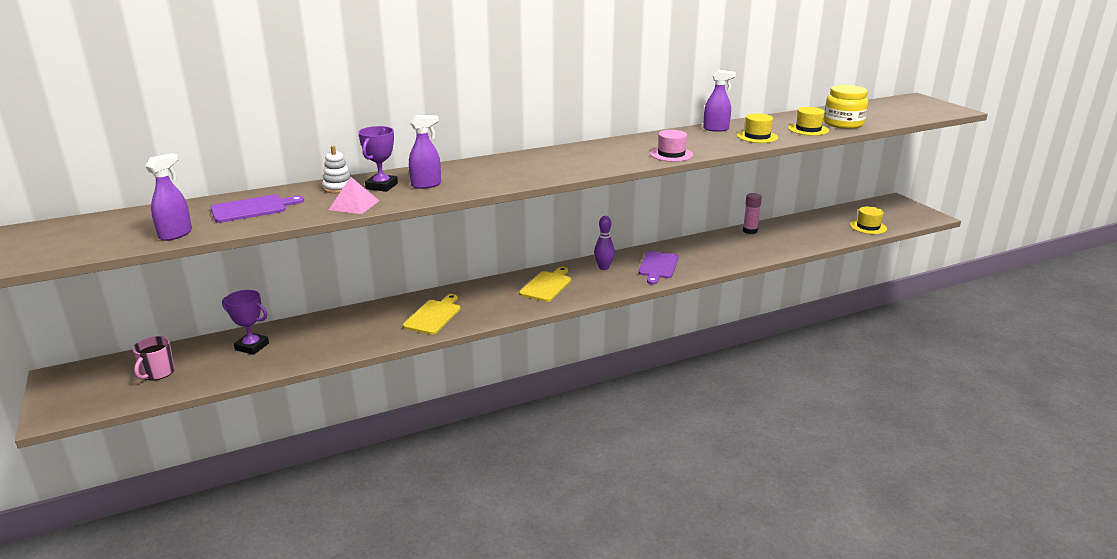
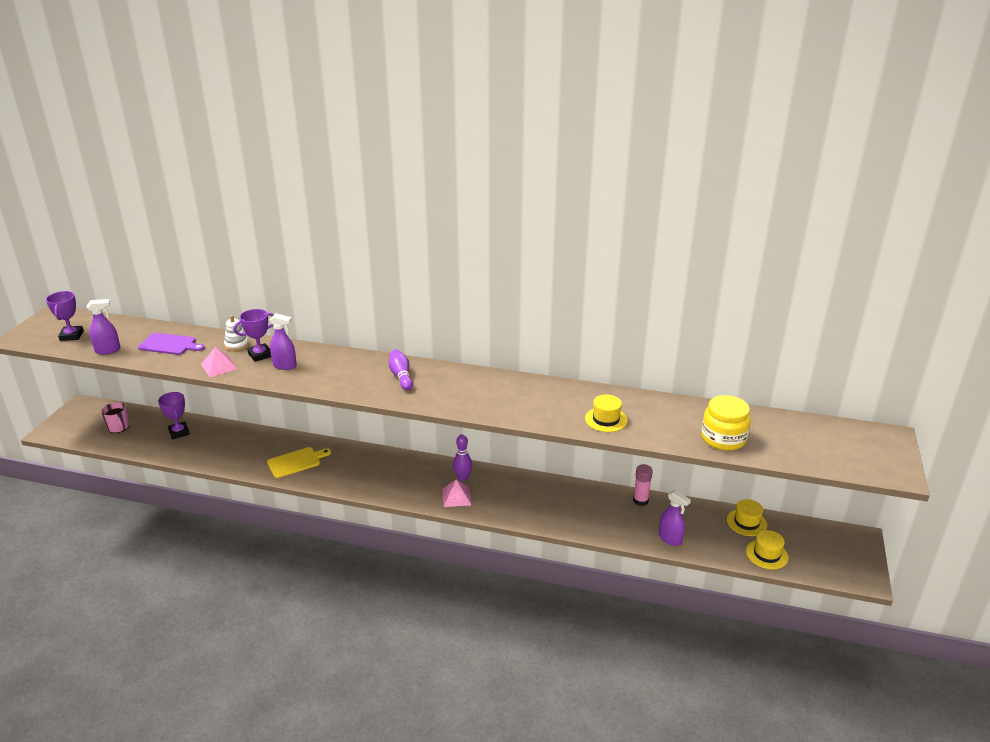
camera: 40 degrees right, 5 degrees up
(88, 240) = (71, 336): none -> purple trophy
(157, 373) = (119, 427): pink mug -> pink mug turned 90 degrees counterclockwise
(547, 285) = (399, 473): yellow cutting board -> none
(553, 160) = (401, 376): none -> purple bowling pin
(621, 280) = (456, 497): none -> pink pyramid
(658, 266) = (504, 498): purple cutting board -> none
(671, 154) = (494, 409): pink hat -> none
(716, 129) = (589, 394): purple spray bottle -> purple spray bottle (670, 539)
(808, 129) = (672, 431): yellow hat -> yellow hat (746, 522)

